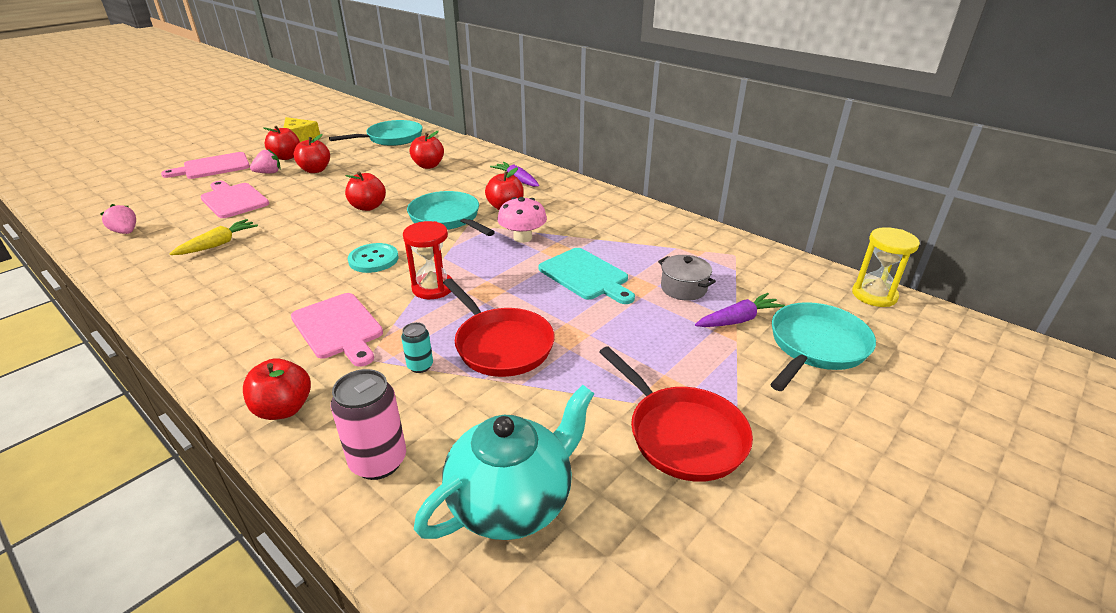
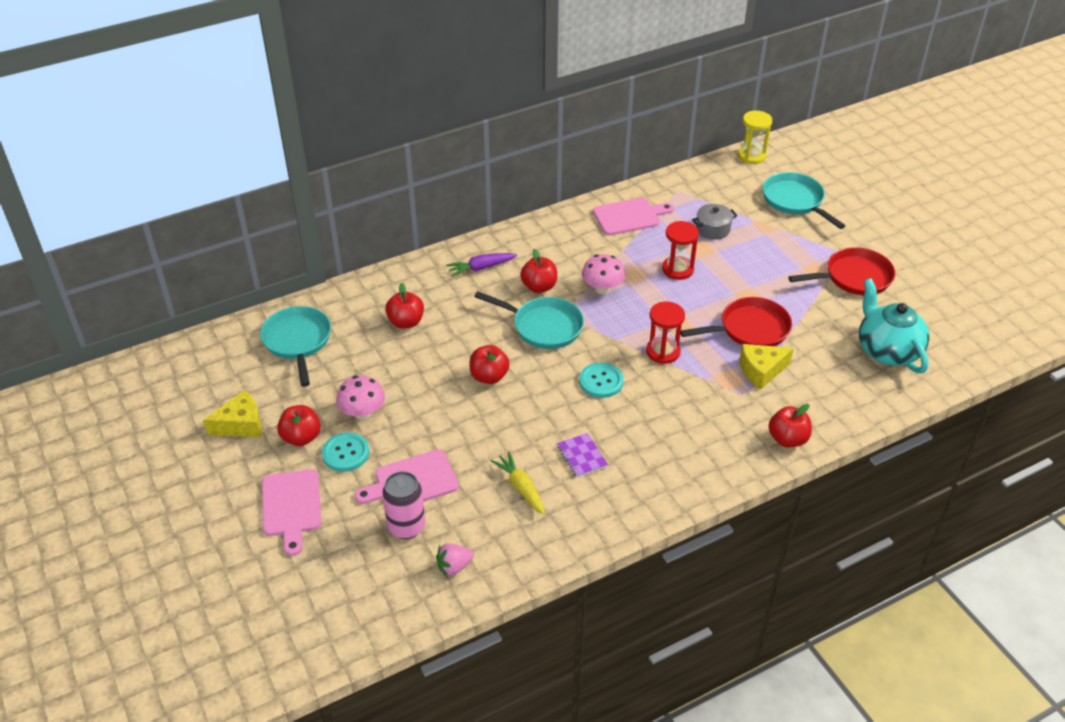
camera: 70 degrees left, 10 degrees up
(259, 267) = (582, 456): none -> purple notebook
(269, 173) = (345, 453): pink strawberry -> turquoise button
(315, 170) = (362, 412): red apple -> pink mushroom
(338, 328) = (701, 408): pink cutting board -> pink cutting board (629, 216)
(378, 461) = (846, 398): pink can -> pink can (406, 527)
(420, 366) = (761, 371): turquoise can -> yellow cheese
(447, 218) = (543, 326): turquoise pan -> turquoise pan turned 135 degrees counterclockwise
(586, 276) = (677, 269): turquoise cutting board -> red hourglass
(738, 320) = (758, 219): purple carrot -> none

